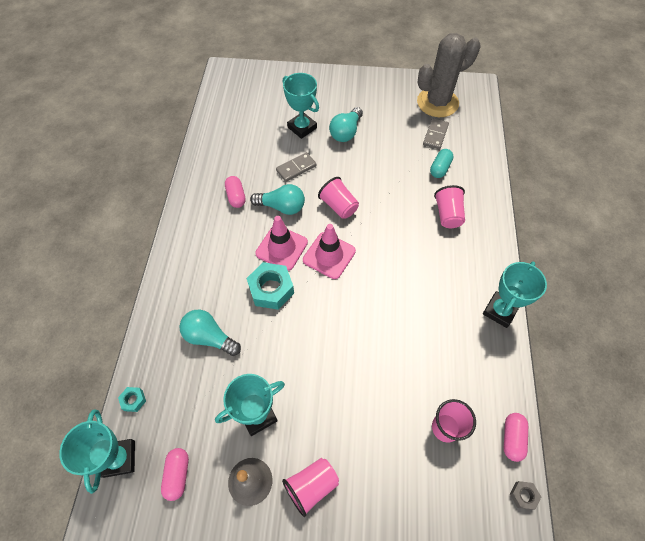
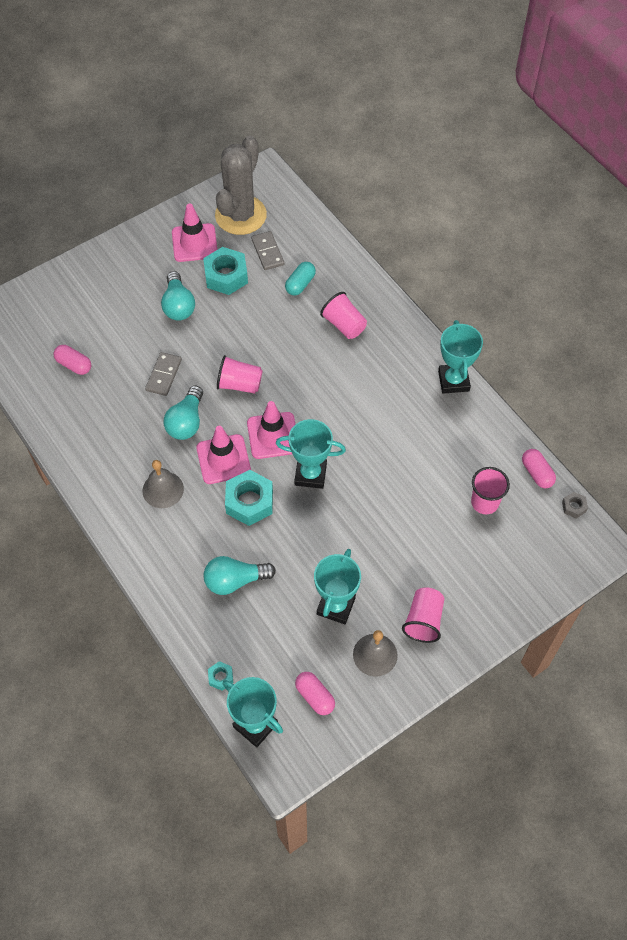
camera: 40 degrees left, 0 degrees up
(225, 239) = (163, 489): none -> grey bell
(236, 196) = (131, 443): pink capsule -> pink capsule (74, 365)
(282, 207) = (186, 422): turquoise light bulb -> turquoise light bulb turned 135 degrees clockwise
(302, 127) = (129, 329): turquoise trophy -> turquoise trophy (310, 474)
(391, 102) = (194, 243): none -> pink traffic cone
(393, 133) = (226, 276): none -> turquoise nut
(440, 168) = (300, 284): turquoise capsule -> turquoise capsule turned 45 degrees clockwise

